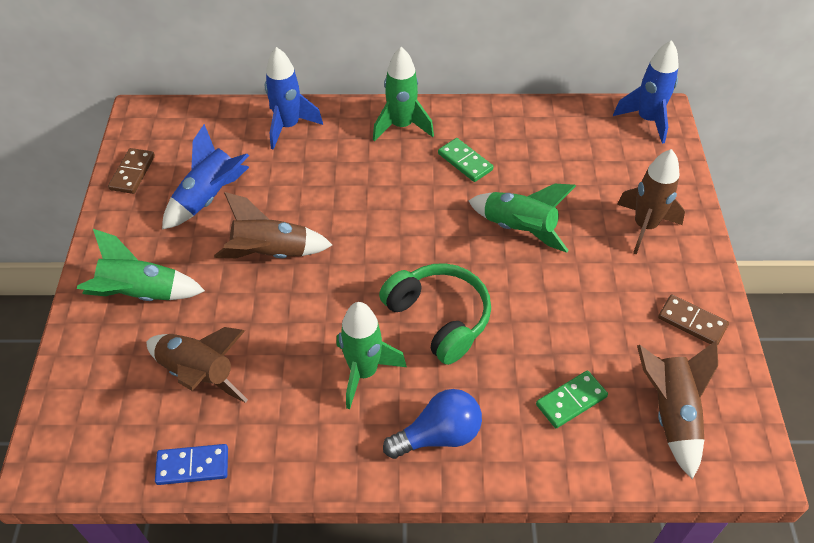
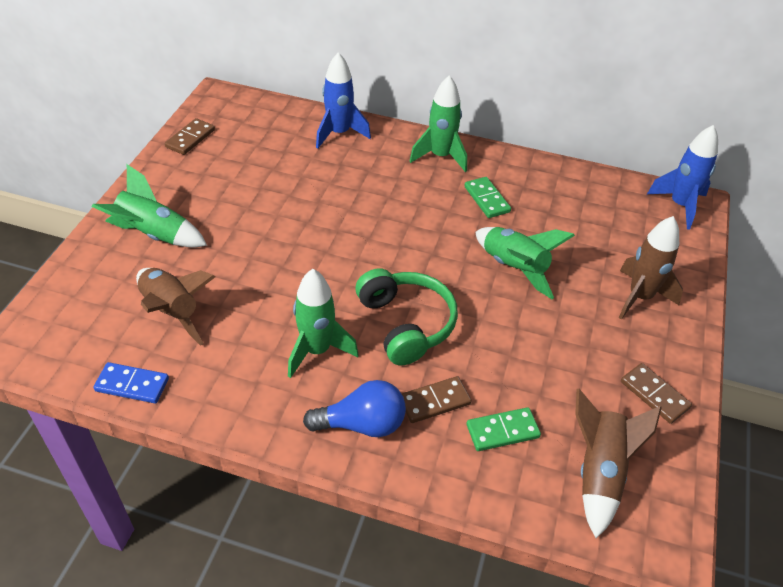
camera: 15 degrees right, 5 degrees down
(209, 198) = (245, 173): blue rocket -> none
(271, 253) = (278, 231): brown rocket -> none
(497, 390) = (434, 401): none -> brown domino

